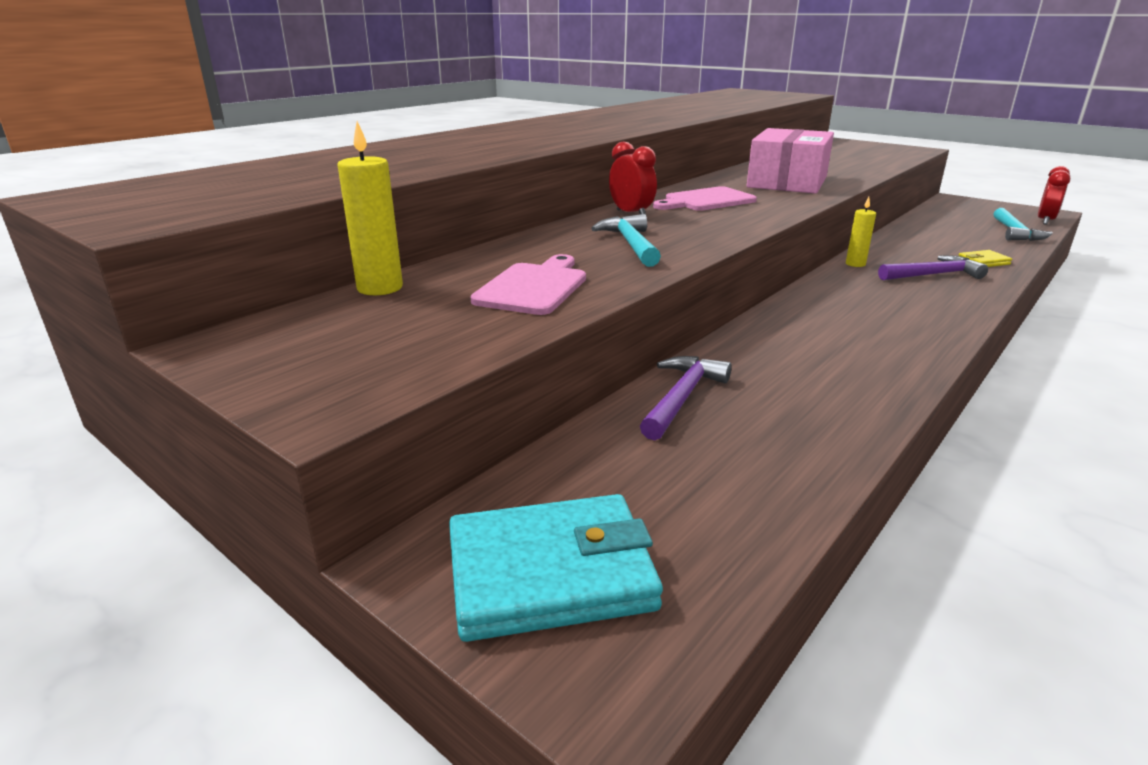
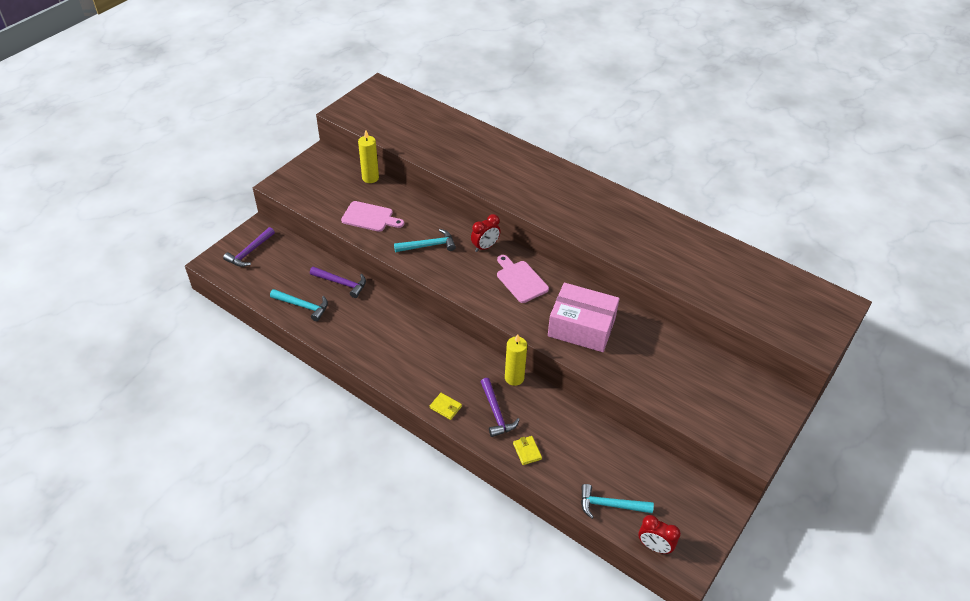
camera: 85 degrees right, 20 degrees up
(550, 573) = (250, 252): turquoise wallet -> purple hammer
(780, 449) = (303, 306): none -> turquoise hammer
(855, 264) = (514, 378): yellow candle -> yellow candle, size x1.58
(956, 304) = (445, 407): none -> yellow wallet

